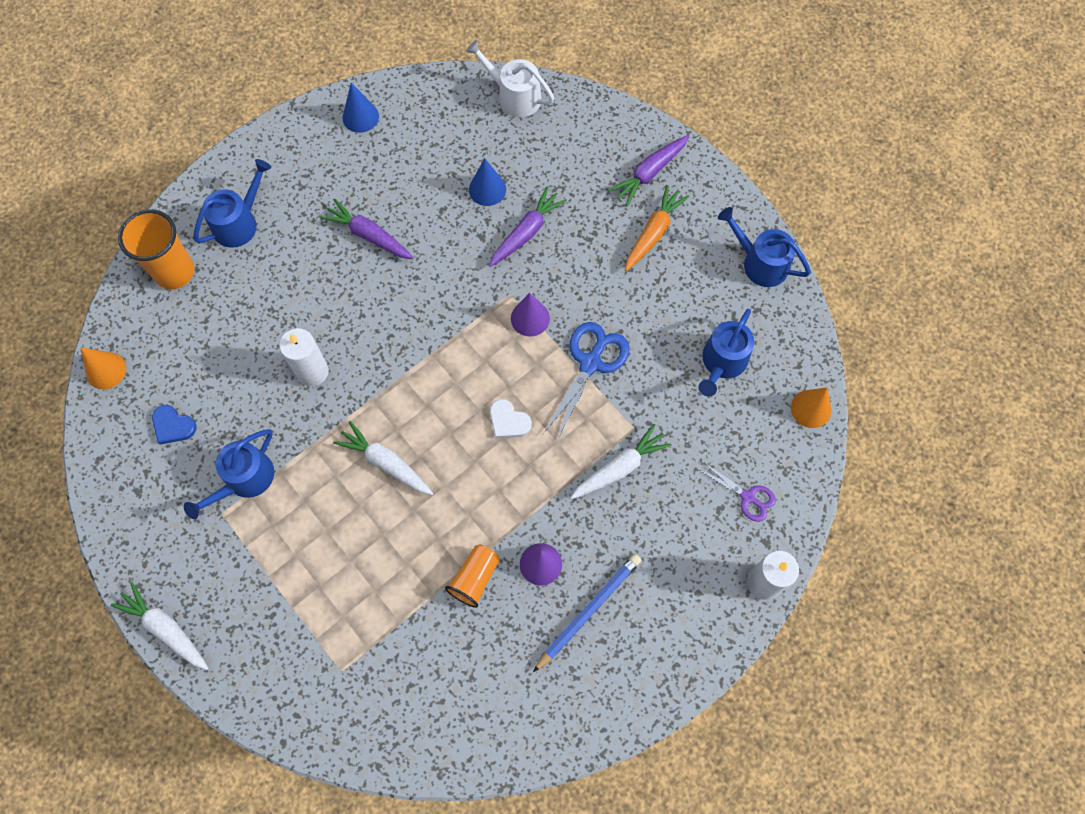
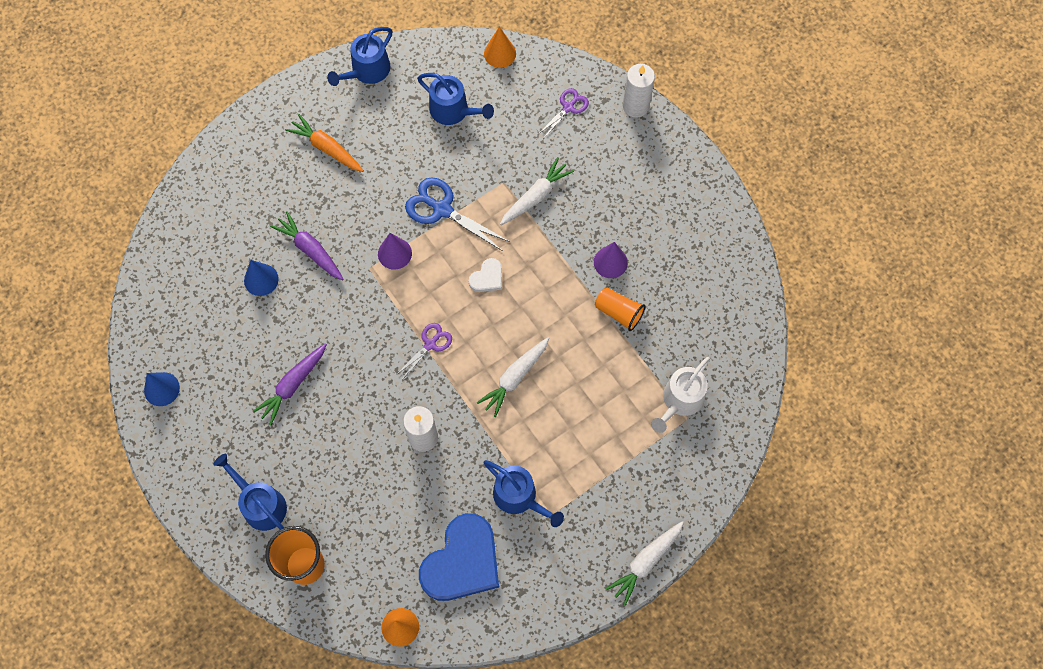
camera: 85 degrees left, 0 degrees up
(173, 426) = (462, 561): blue heart -> blue heart, size x2.20
(422, 367) = (430, 344): none -> purple scissors
(514, 96) = (165, 249): white watering can -> white watering can (680, 400)
(588, 611) = (650, 230): blue pencil -> none
(620, 467) = (536, 196): white carrot -> white carrot turned 75 degrees clockwise
(649, 173) = (267, 145): purple carrot -> none

